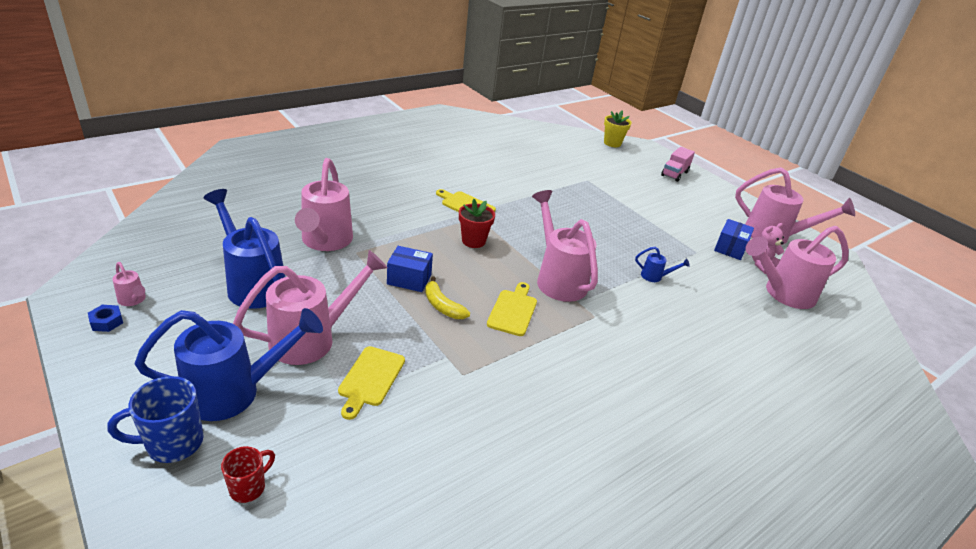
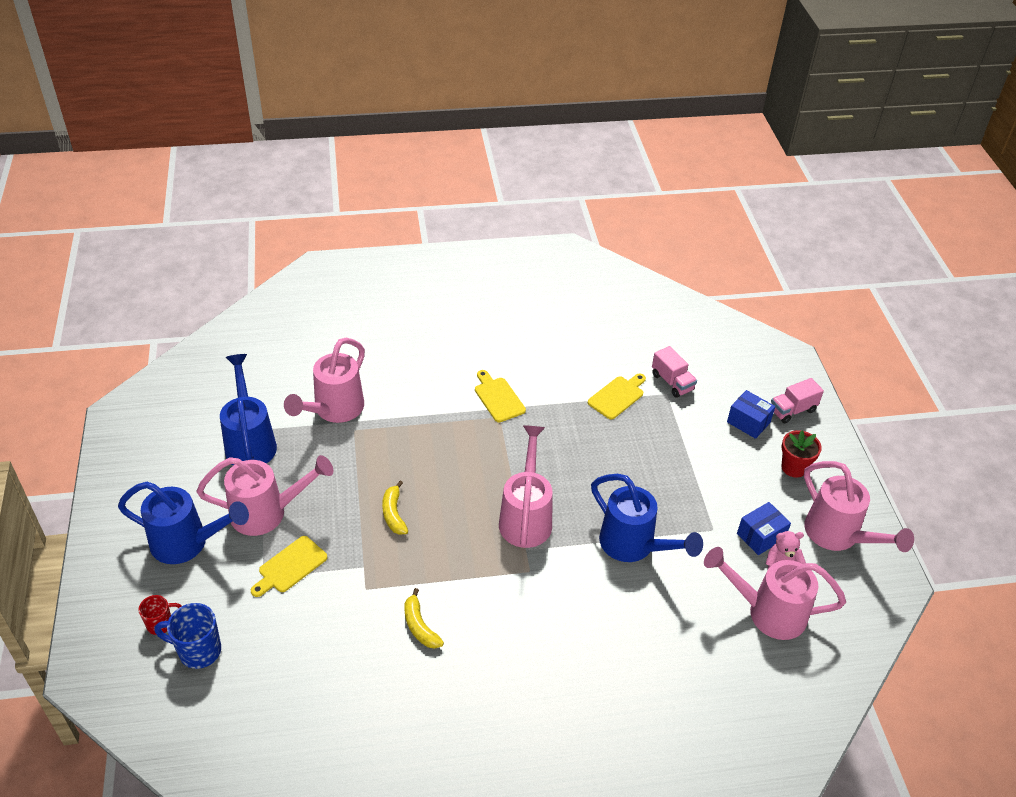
camera: 30 degrees right, 10 degrees up
(107, 322) = (130, 448): blue nut -> none
(133, 300) = (156, 432): pink watering can -> none
(172, 443) = (130, 571): blue mug -> blue mug (198, 651)
(409, 279) = (383, 475): blue box -> blue box (748, 422)
(473, 241) = (474, 447): red flower pot -> red flower pot (794, 467)
(513, 310) = (454, 539): yellow cutting board -> yellow cutting board (617, 396)
(540, 390) = (419, 626): none -> yellow banana
(584, 173) = (672, 382): none -> pink truck
(612, 143) = (750, 342): yellow flower pot -> none
(655, 277) = (633, 546): blue watering can -> blue watering can, size x2.35

